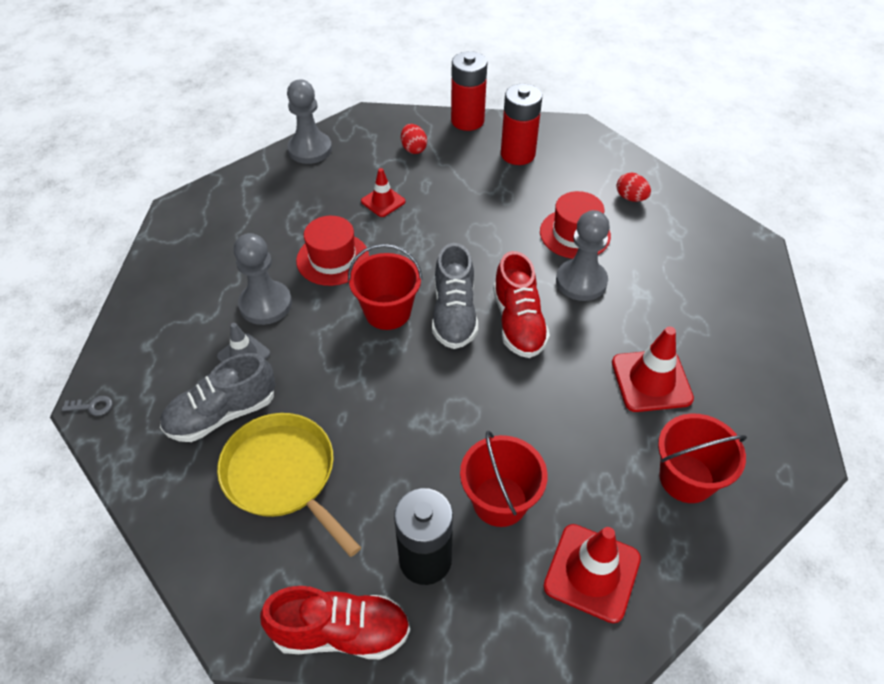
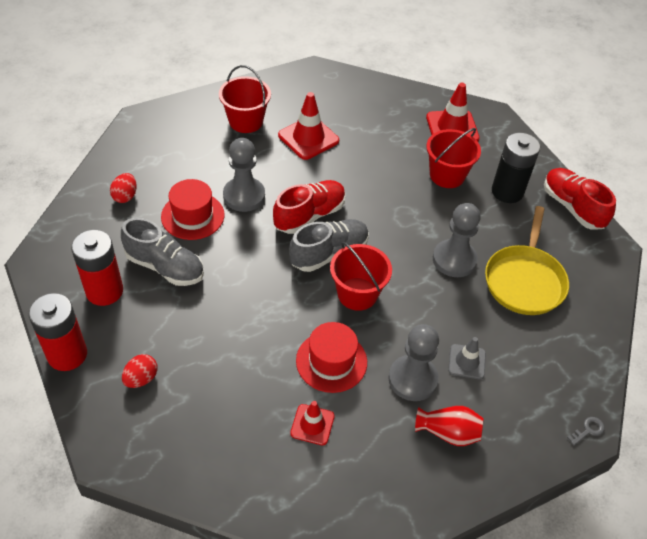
camera: 125 degrees left, 0 degrees up
(92, 406) = (588, 430): grey key -> grey key turned 90 degrees clockwise
(197, 301) = (448, 433): none -> red vase
(222, 414) = (519, 341): grey shoe -> grey shoe (165, 267)
(310, 149) = (195, 476): grey pawn -> grey pawn (454, 259)
(383, 201) = (236, 363): red traffic cone -> red traffic cone (312, 424)
(686, 478) = (366, 108): red bucket -> red bucket (246, 121)

